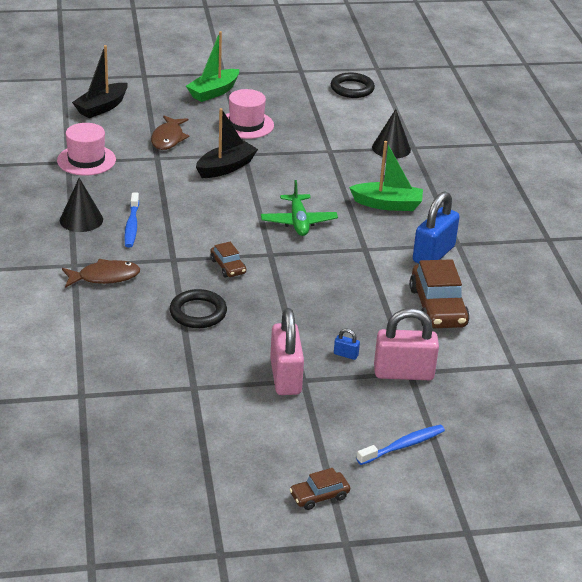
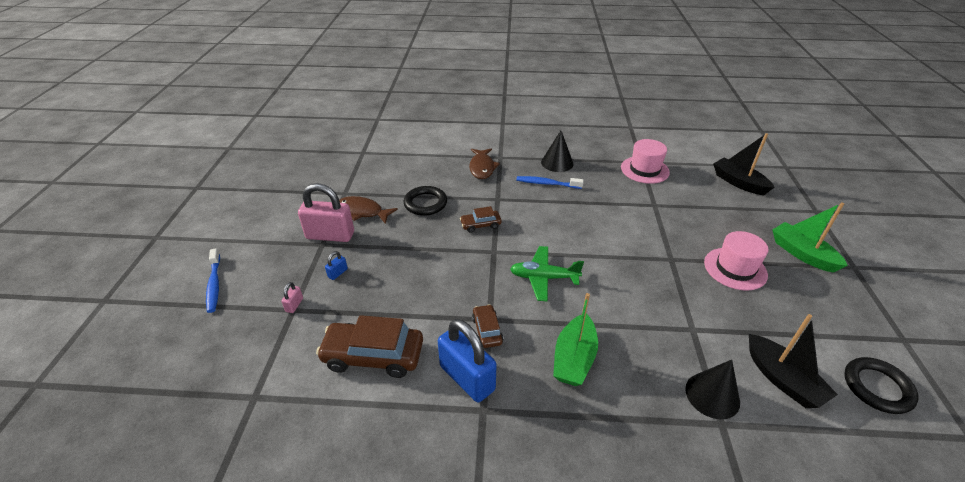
camera: 105 degrees right, 5 degrees up
(168, 138) = (691, 214): brown fish -> brown fish (363, 212)
(226, 167) = (643, 243): black boat -> black boat (782, 379)
(319, 496) = (204, 232): brown car -> brown car (487, 330)
(403, 373) = (294, 305): pink padlock -> pink padlock, size x0.41

